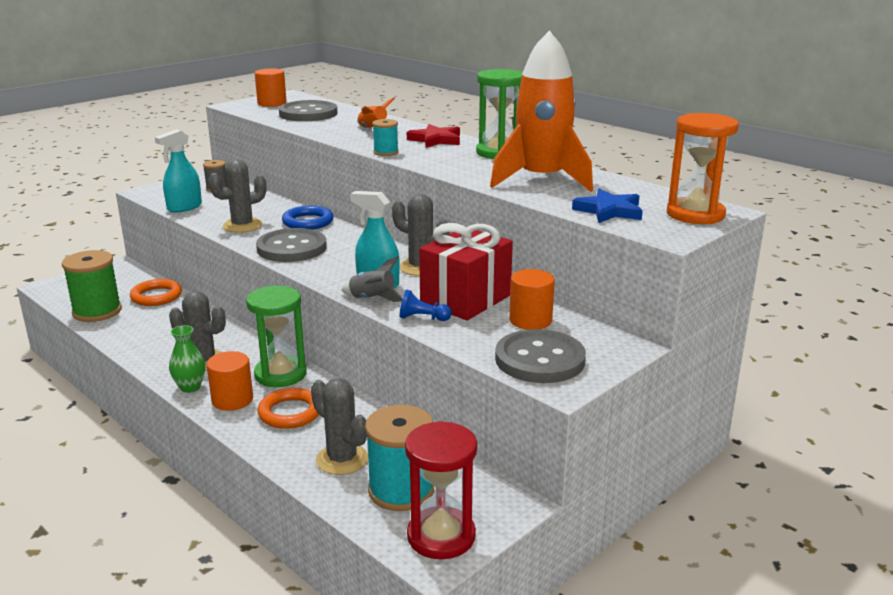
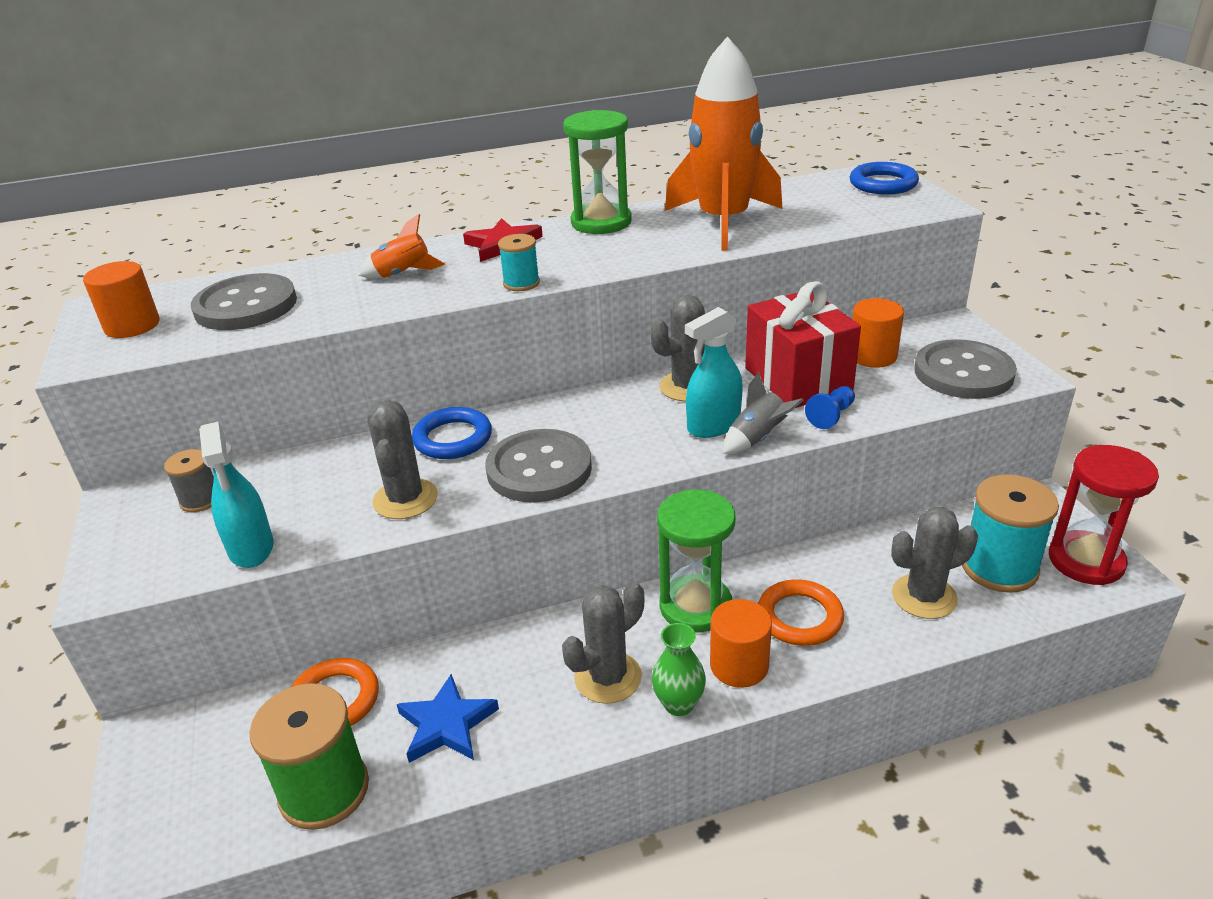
camera: 60 degrees left, 10 degrees up
(609, 211) = (848, 213): blue star -> blue star (447, 724)
(695, 214) = (883, 184): orange hourglass -> blue ring

